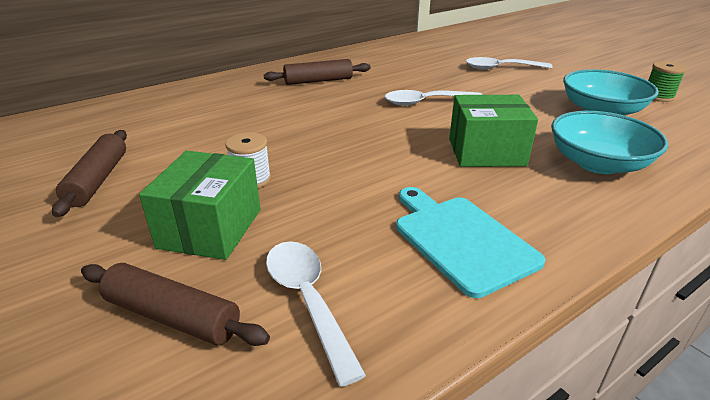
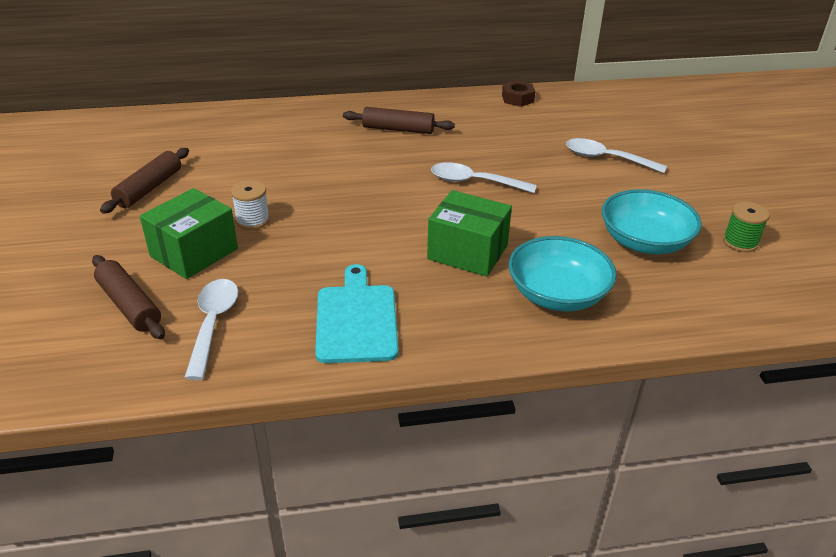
camera: 25 degrees right, 5 degrees up
(390, 46) = (517, 99): none -> brown nut

